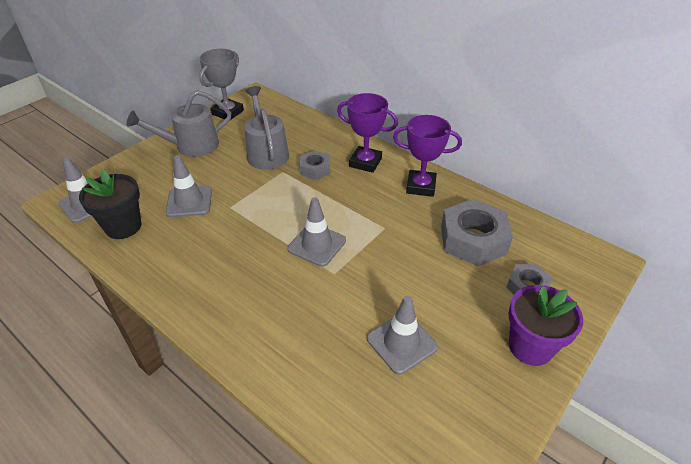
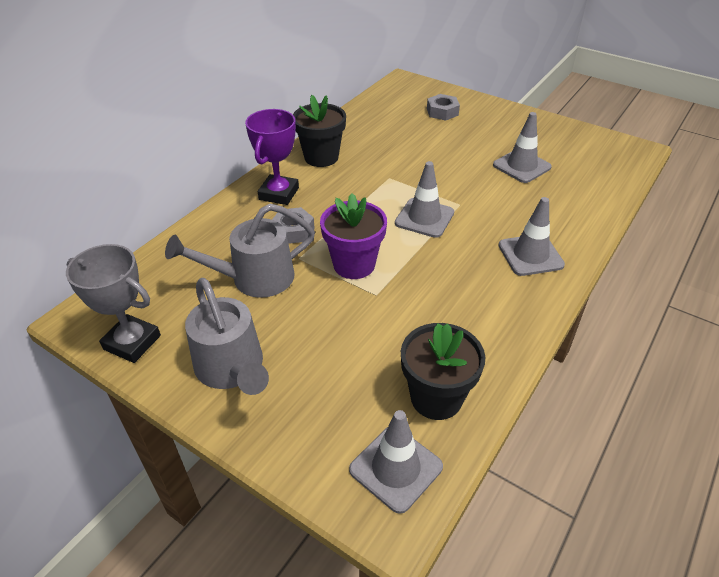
camera: 95 degrees left, 0 degrees up
(189, 201) = (371, 337): grey traffic cone -> grey traffic cone (530, 255)
(421, 186) = (321, 157): purple trophy -> black flower pot
(473, 240) = (394, 132): grey nut -> none
(530, 346) = (498, 115): purple flower pot -> purple flower pot (354, 264)

